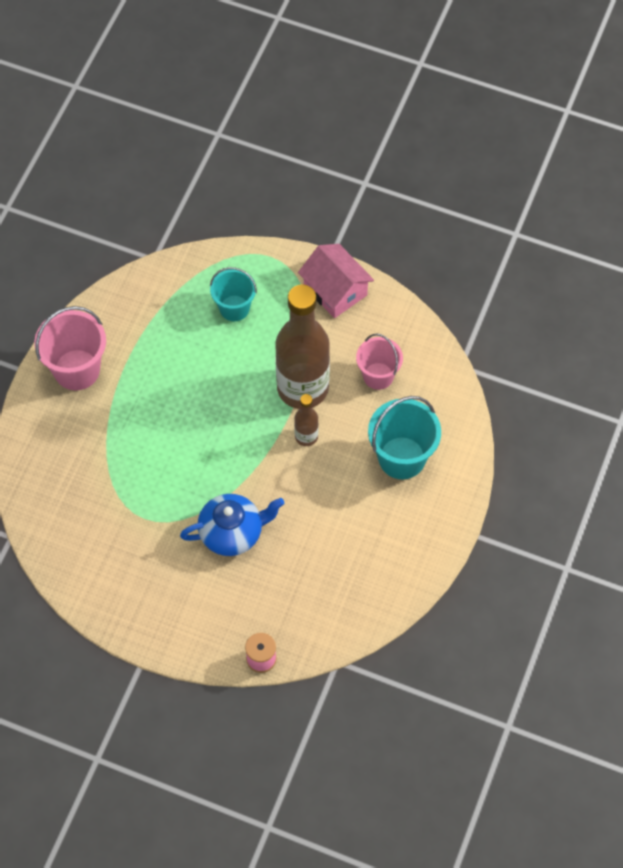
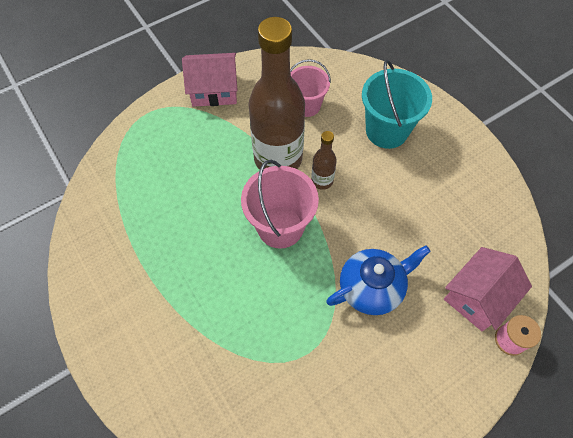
camera: 55 degrees left, 0 degrees up
(77, 370) = (117, 317): pink bucket -> pink bucket (280, 227)
(232, 533) = (372, 288): blue teapot -> blue teapot turned 45 degrees clockwise
(234, 308) = (169, 161): turquoise bucket -> none
(283, 616) = (478, 297): none -> pink house

